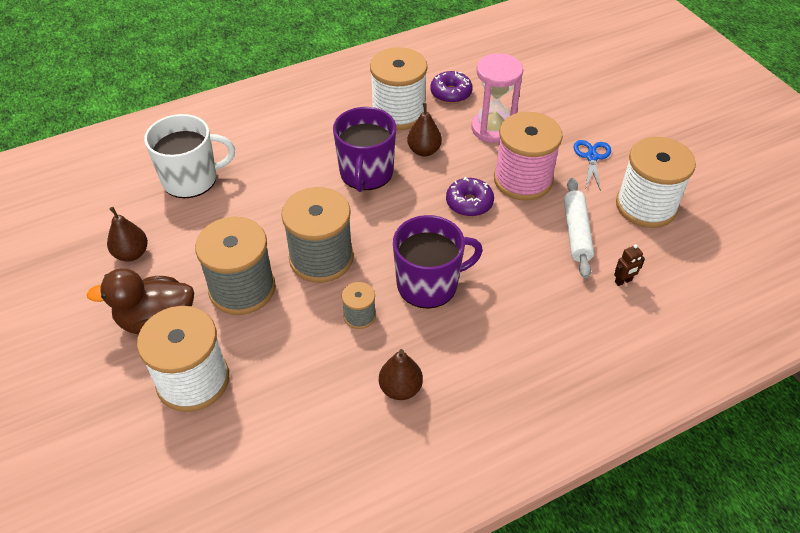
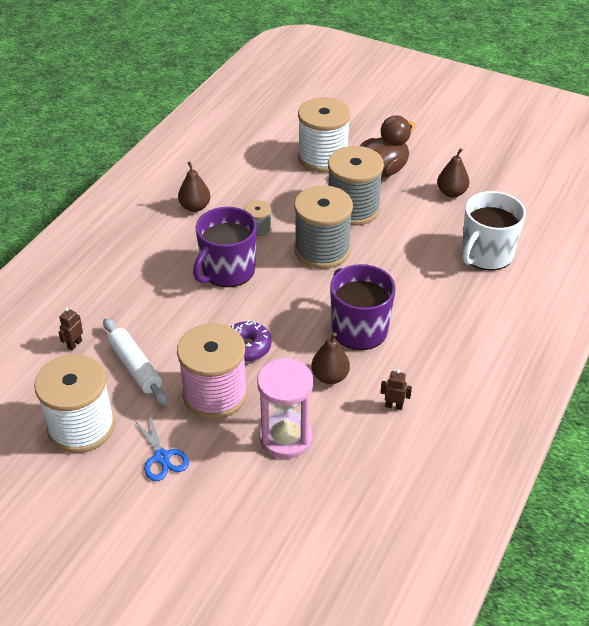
camera: 145 degrees right, 5 degrees down
(398, 112) = (394, 406): white spool -> brown robot
(451, 93) = (365, 461): purple donut -> none

